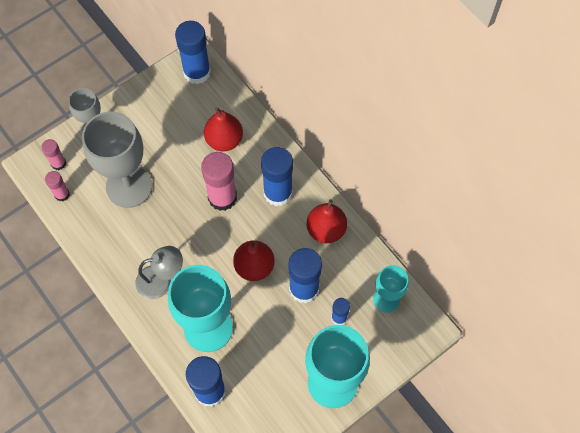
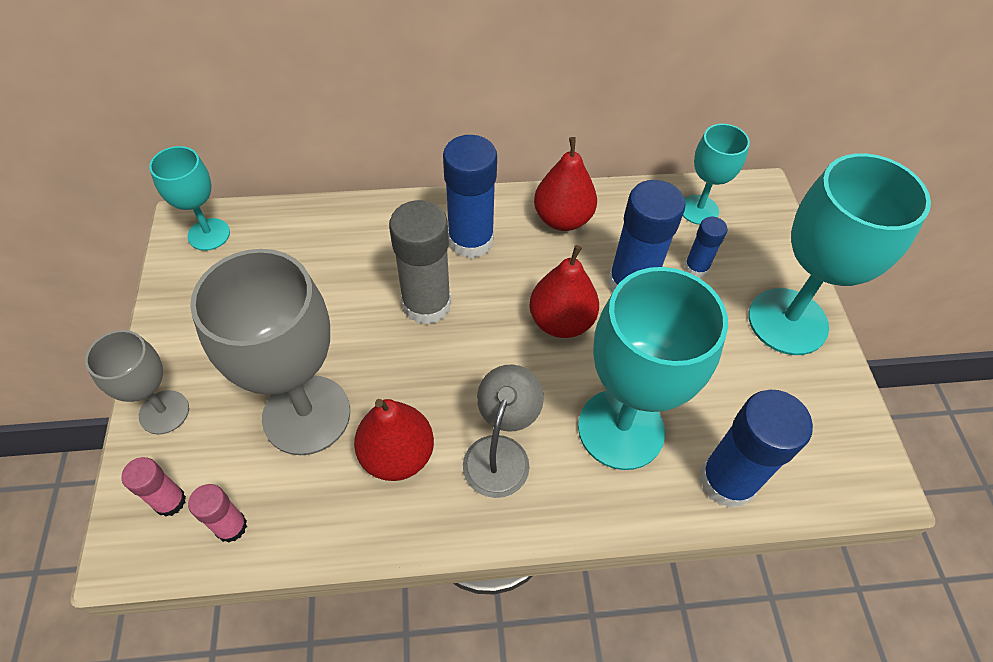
camera: 60 degrees left, 10 degrees down
(197, 72) = (209, 234): blue glue stick -> turquoise goblet
(222, 197) = (426, 304): pink glue stick -> grey glue stick
(224, 140) = (341, 257): red pear -> red pear (397, 455)

